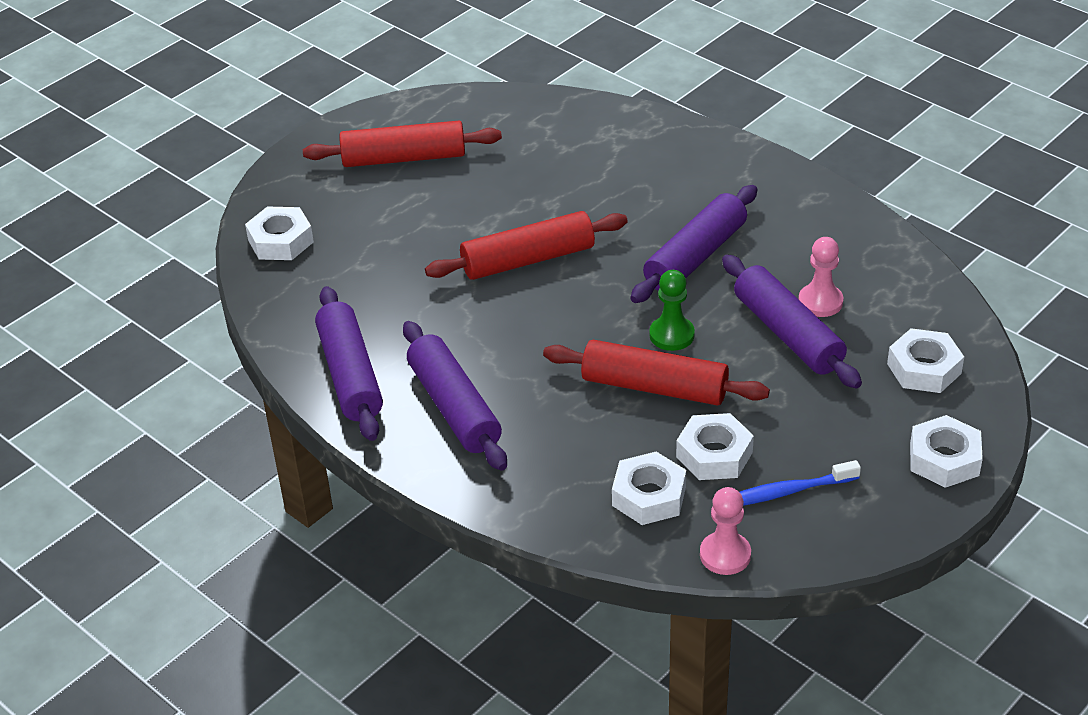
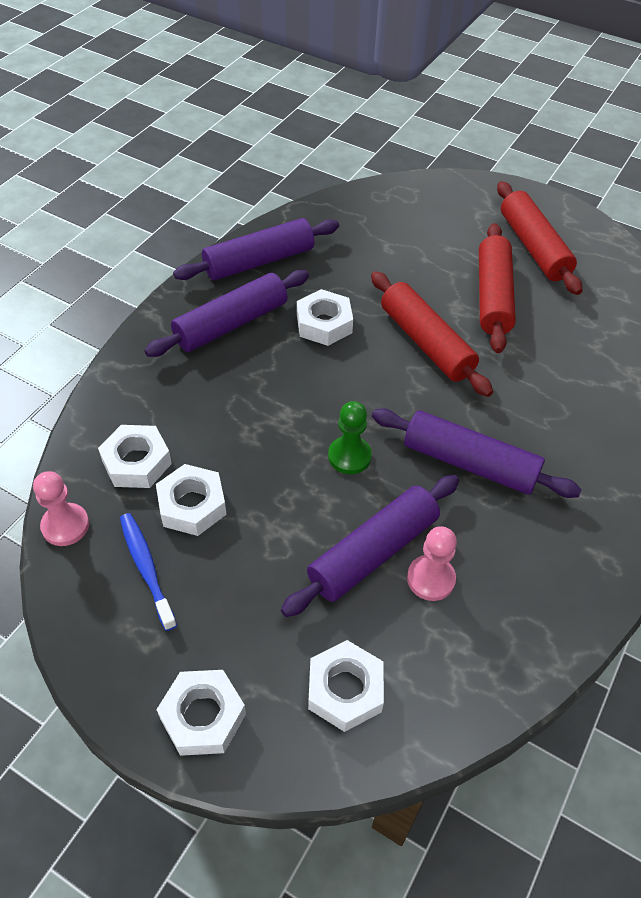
camera: 75 degrees right, 10 degrees up
(280, 241) = (403, 200): white nut -> white nut (324, 324)
(654, 387) = (276, 451): red rolling pin -> red rolling pin (493, 296)

